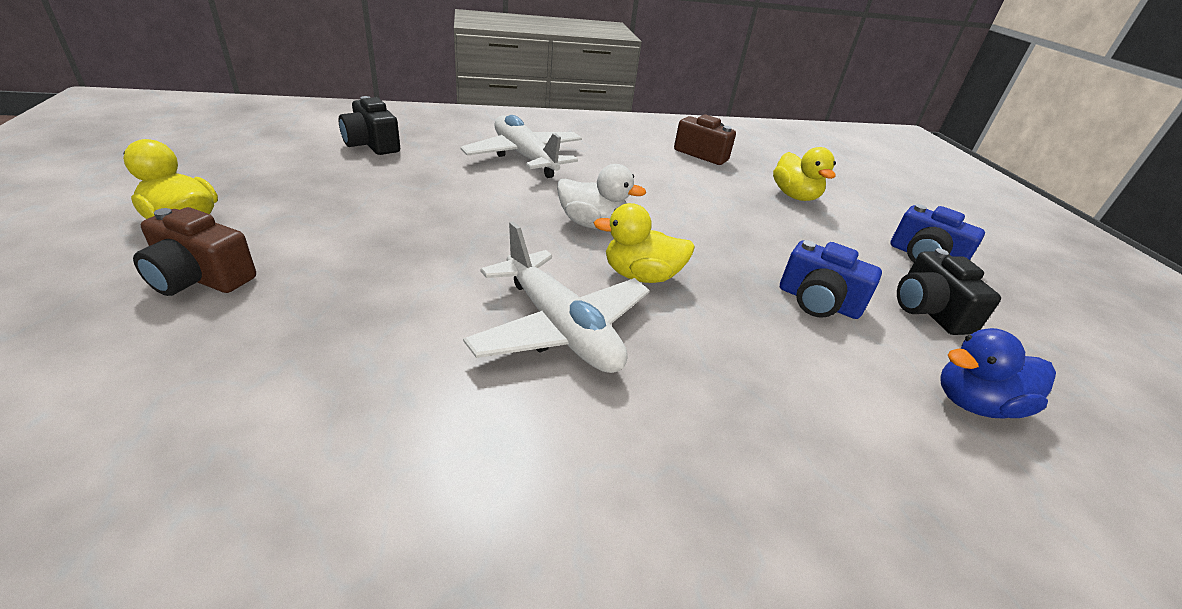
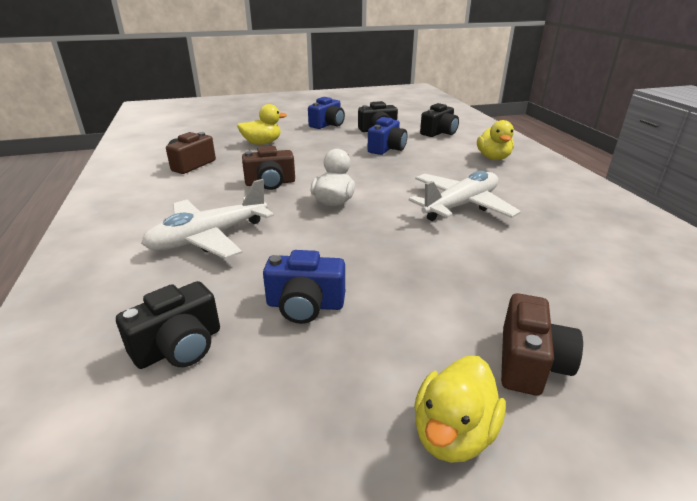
camera: 90 degrees left, 5 degrees down
(385, 187) = (305, 305): none -> blue camera
(641, 276) = (392, 186): yellow duck -> yellow duck (493, 158)
(652, 191) = (270, 183): none -> brown camera
(974, 404) = (439, 132): blue duck -> black camera

